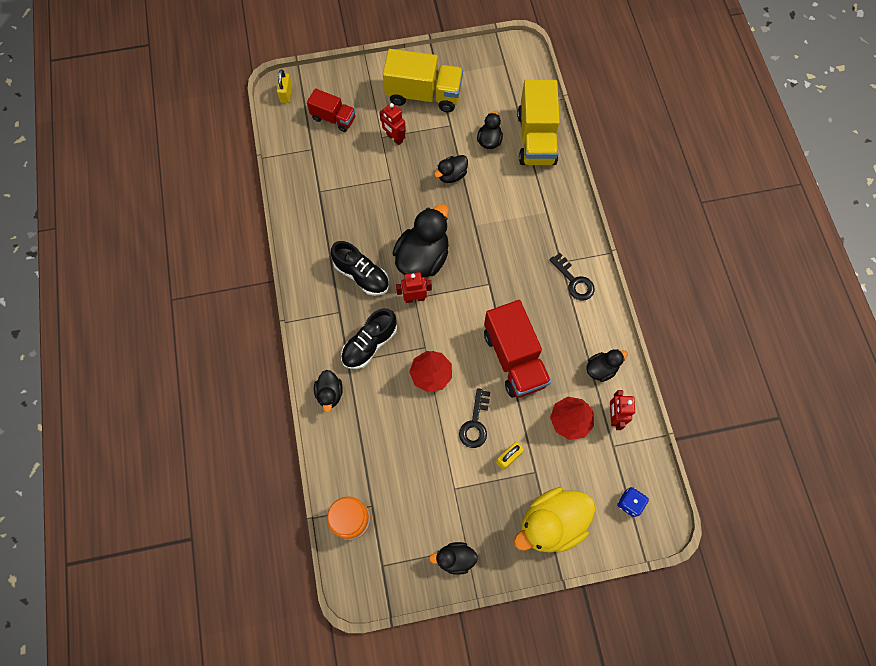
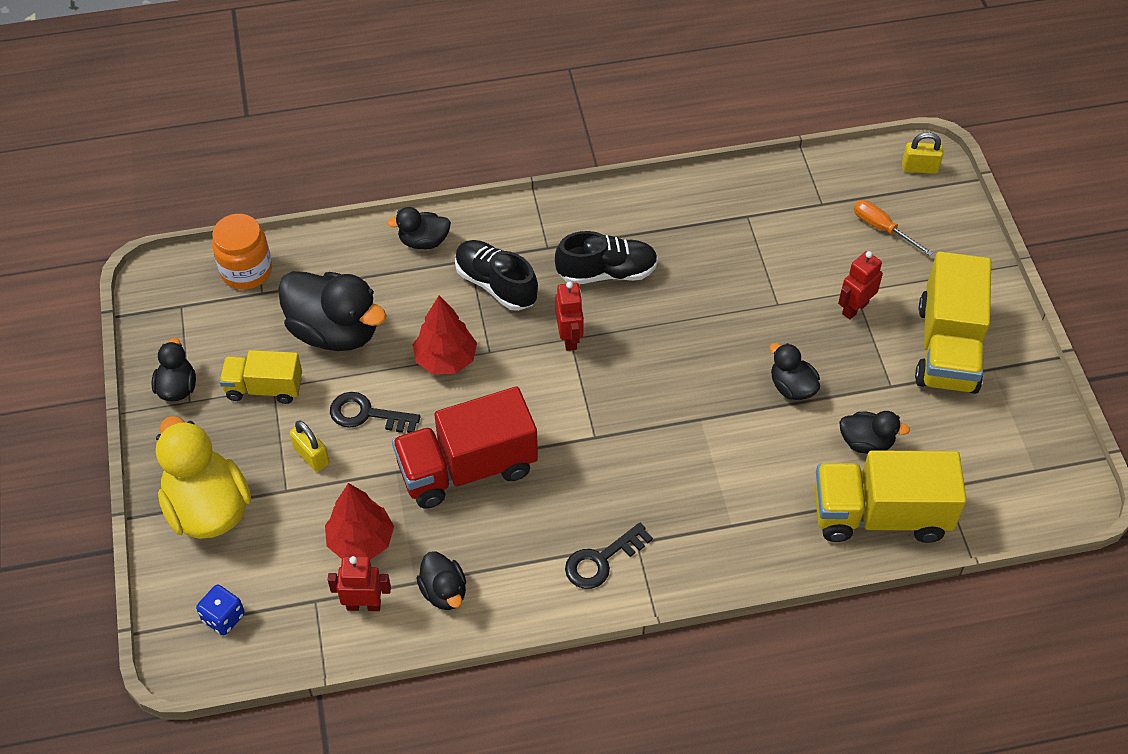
camera: 90 degrees right, 15 degrees down
(334, 118) = (882, 228): red truck -> orange screwdriver
(362, 275) = (607, 272): black shoe -> black shoe turned 135 degrees counterclockwise
(423, 258) = (638, 348): black duck -> black duck (335, 331)
(454, 495) = (264, 388): none -> yellow truck

